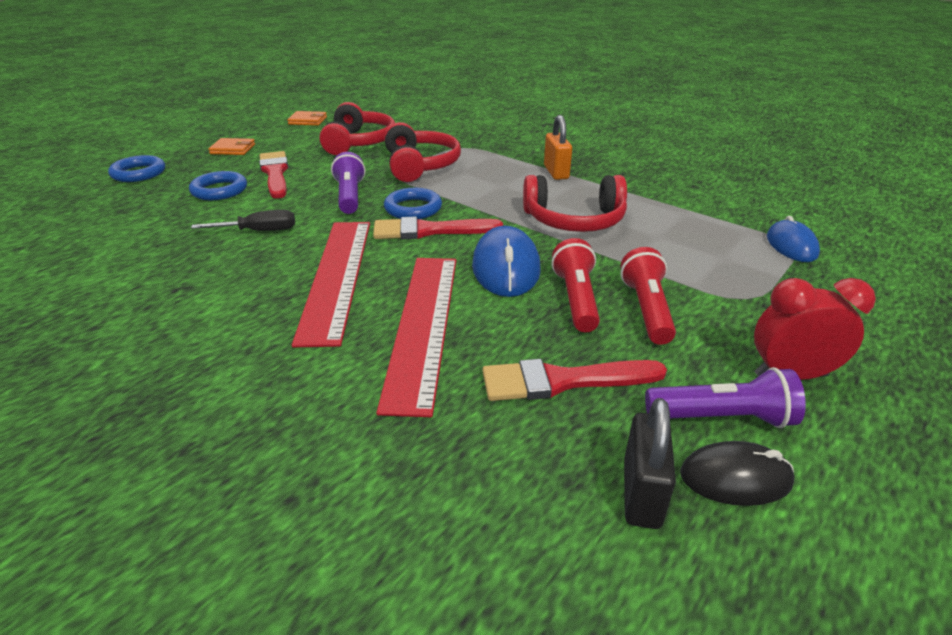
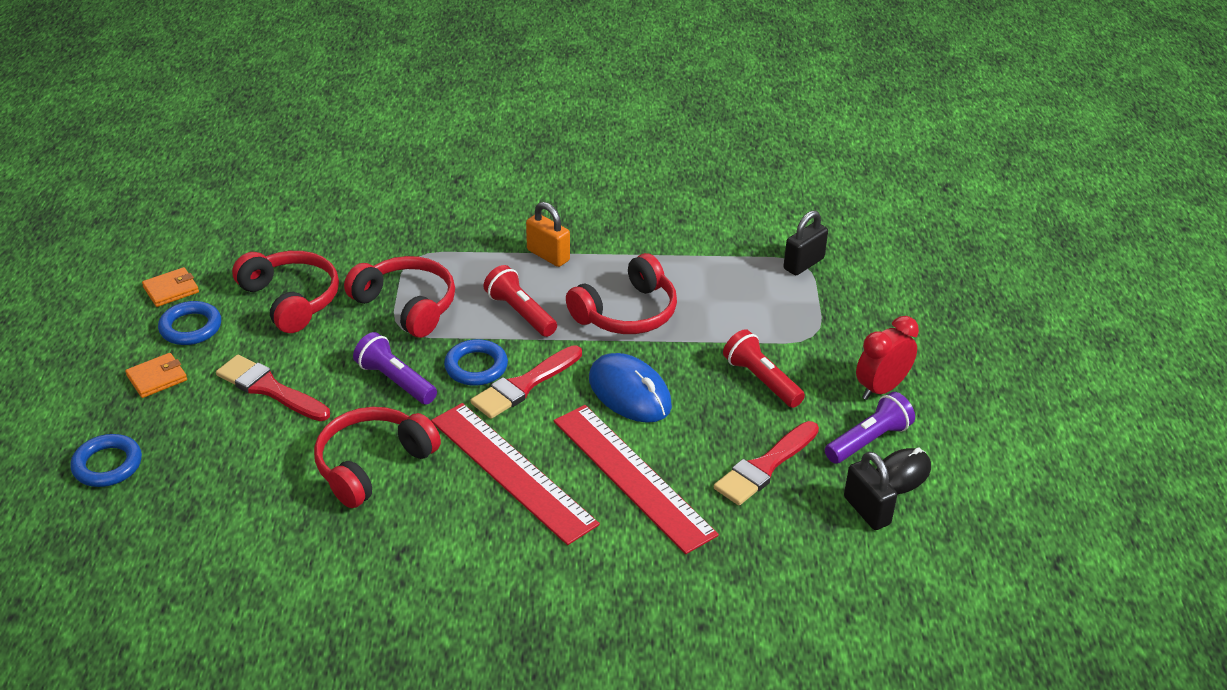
camera: 40 degrees left, 5 degrees up
(219, 190) = (247, 440): blue ring -> blue ring (190, 327)
(258, 231) = (373, 465): black screwdriver -> red headphones
(576, 299) = (709, 396): red flashlight -> red flashlight (520, 313)
(791, 245) = (803, 264): blue mouse -> black padlock

